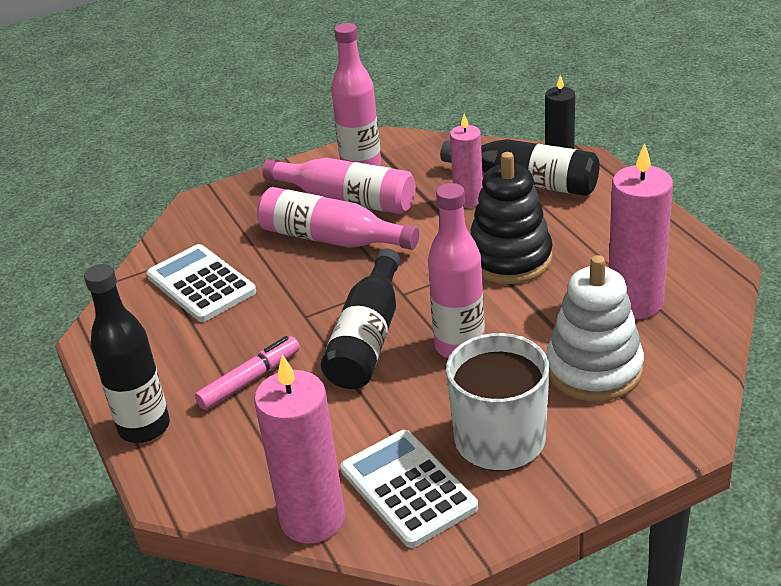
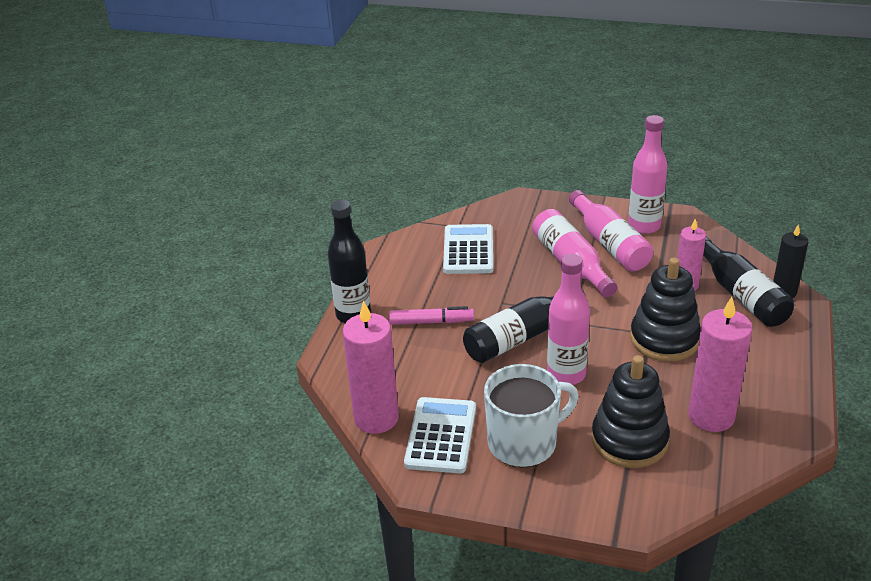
camera: 40 degrees right, 0 degrees up
(594, 369) = (629, 440): white stacking toy -> black stacking toy

